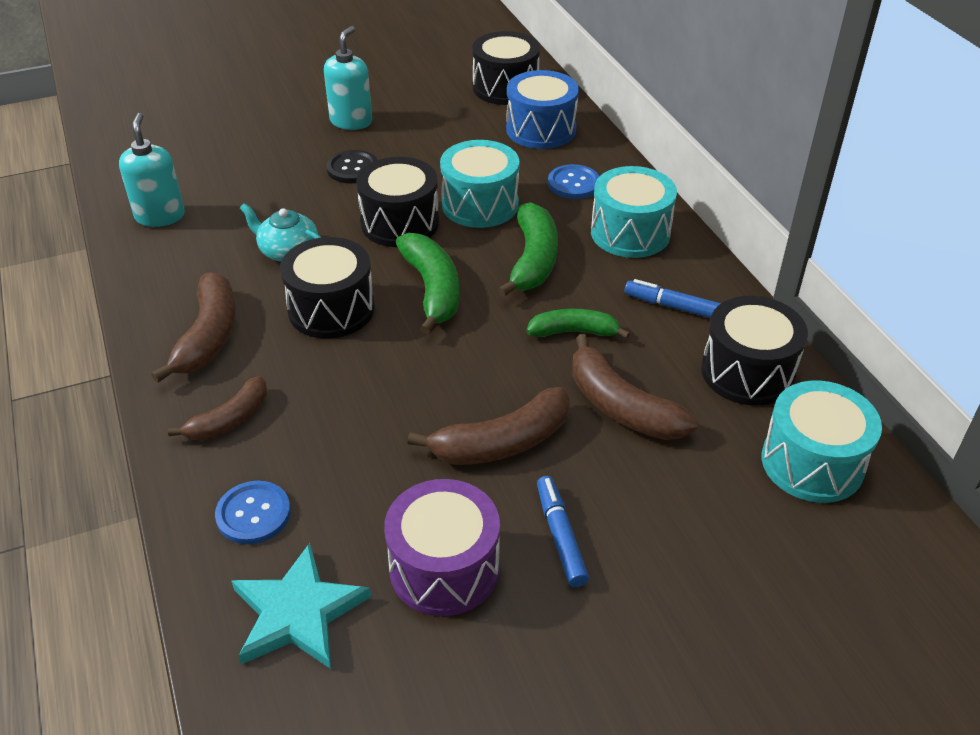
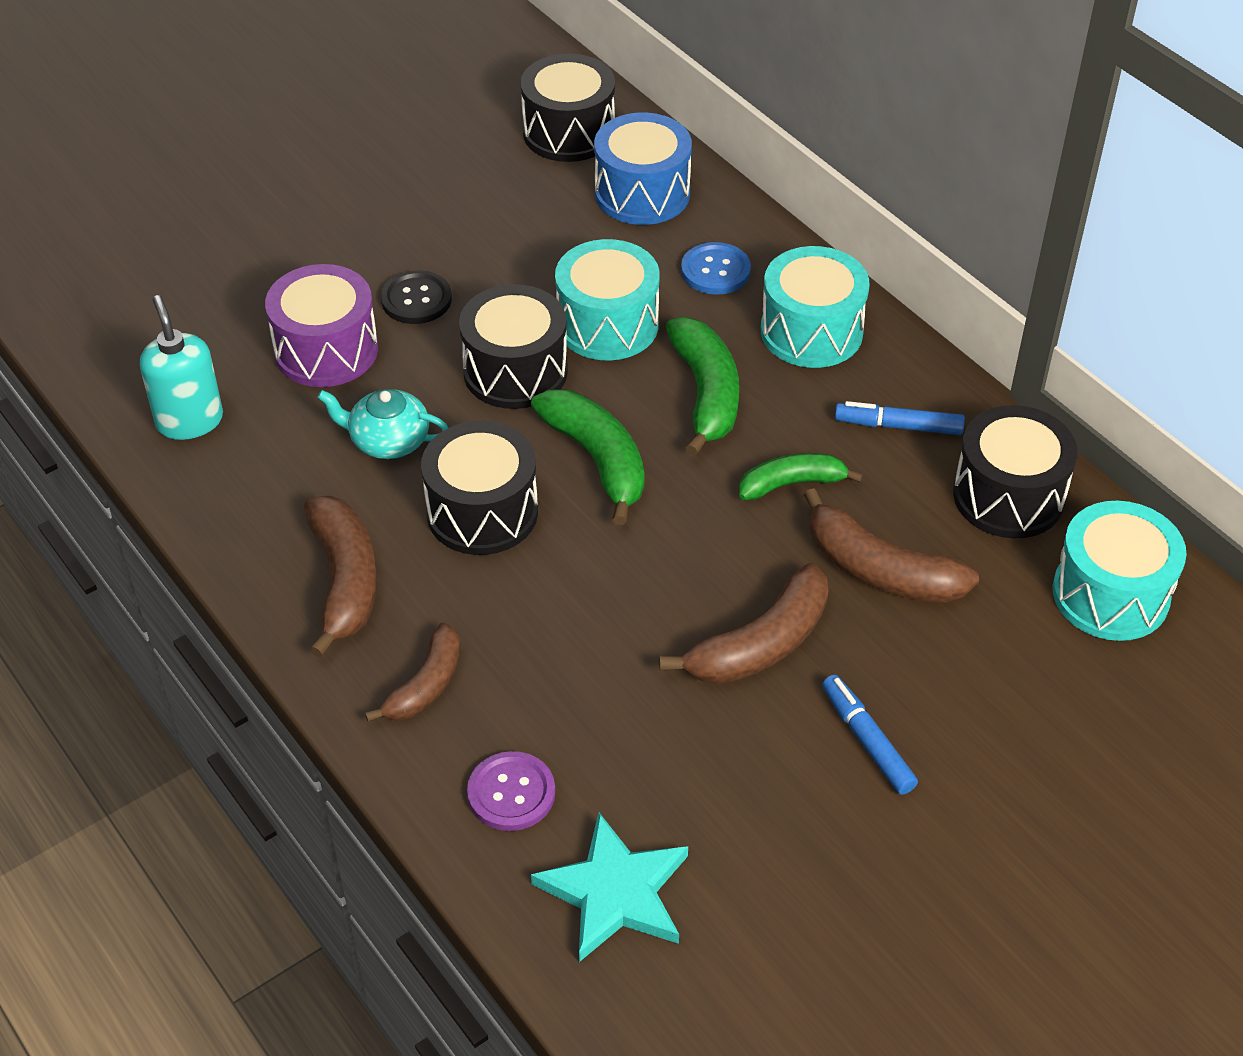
camera: 15 degrees left, 5 degrees up
(253, 514) = (511, 793): blue button -> purple button
(351, 121) = (380, 224): turquoise soap dispenser -> none
(444, 568) = (754, 806): purple drum -> purple drum (326, 350)

